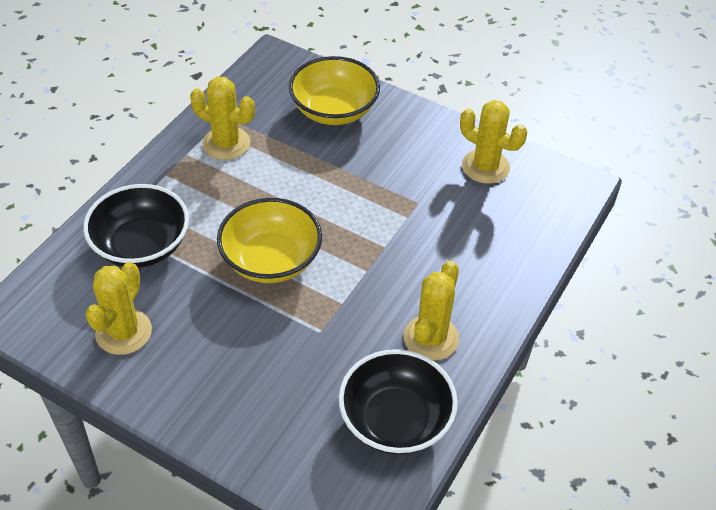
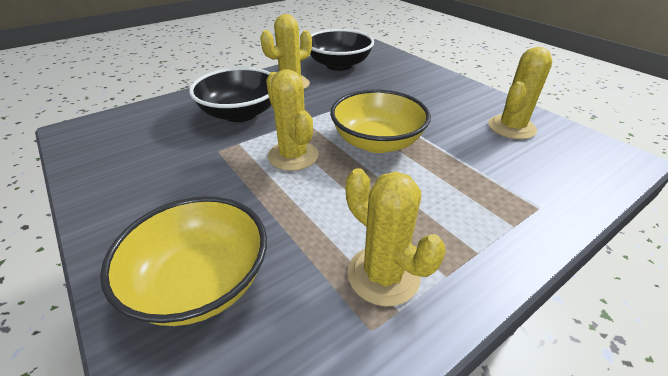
camera: 155 degrees left, 10 degrees down
(141, 245) = (503, 180): black bowl -> black bowl (240, 113)
(485, 167) = (122, 162): yellow cactus -> yellow cactus (293, 156)

